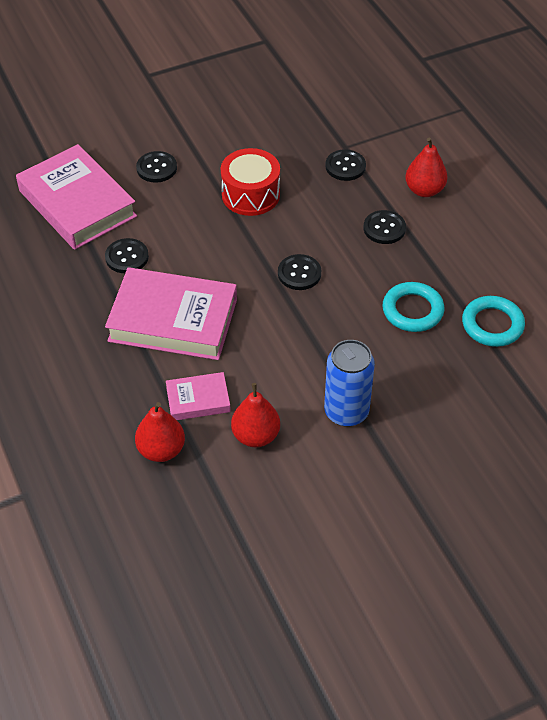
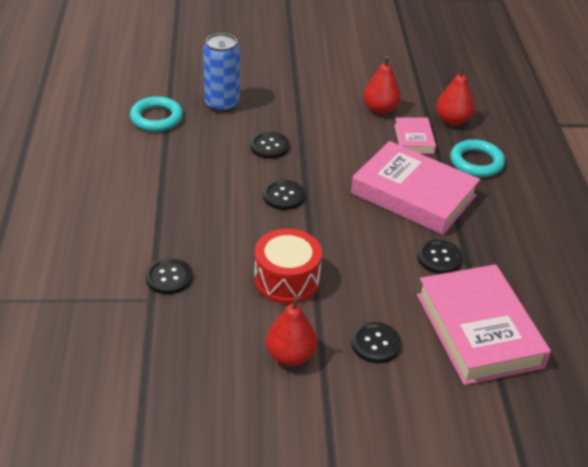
camera: 160 degrees left, 10 degrees down
(198, 400) = (414, 139): pink book -> pink book turned 75 degrees clockwise
(346, 412) = (307, 103): blue can -> blue can (222, 104)
(384, 228) = (180, 208): black button -> black button (269, 146)
(412, 310) = (209, 143): turquoise ring -> turquoise ring (476, 162)
(424, 190) = (112, 229): red pear -> red pear (290, 356)

